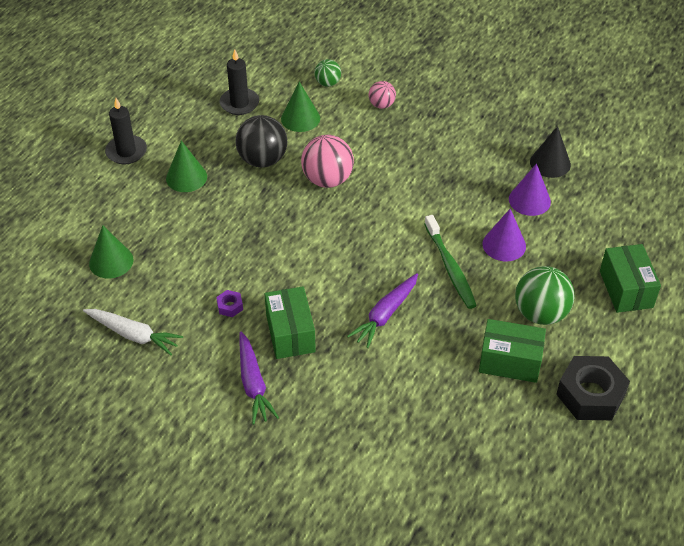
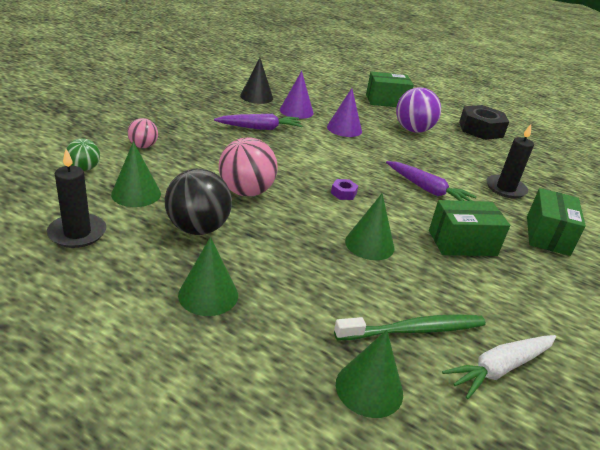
camera: 90 degrees left, 15 degrees down
(126, 152) = (123, 358): black candle -> black candle (505, 189)
(133, 335) = (499, 369): white carrot -> white carrot turned 150 degrees counterclockwise
(230, 306) = (434, 279): purple nut -> purple nut (343, 193)
(253, 383) = (534, 274): purple carrot -> purple carrot (260, 128)
(269, 264) = (369, 244): none -> green cone
(450, 268) = (369, 153): green toothbrush -> green toothbrush (414, 330)
(510, 361) = (461, 149): green box -> green box (547, 235)
(540, 313) = (413, 130): green ball -> purple ball

